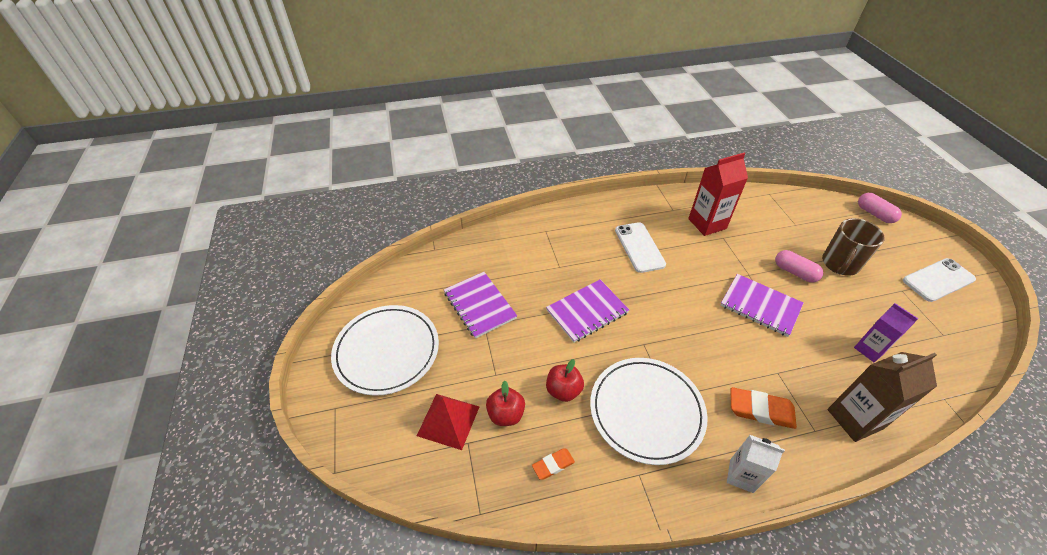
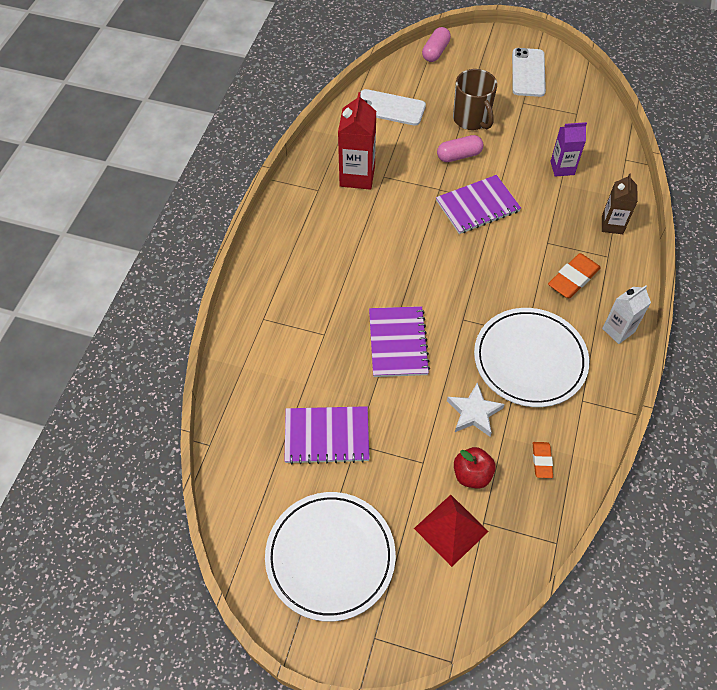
camera: 60 degrees left, 10 degrees up
(563, 390) = (474, 412): red apple -> white star
(639, 247) = (347, 250): white phone -> white phone (389, 108)
(854, 419) = (612, 225): brown carton -> brown carton, size x0.64
(874, 214) = (435, 52): pink capsule -> pink capsule turned 60 degrees counterclockwise

